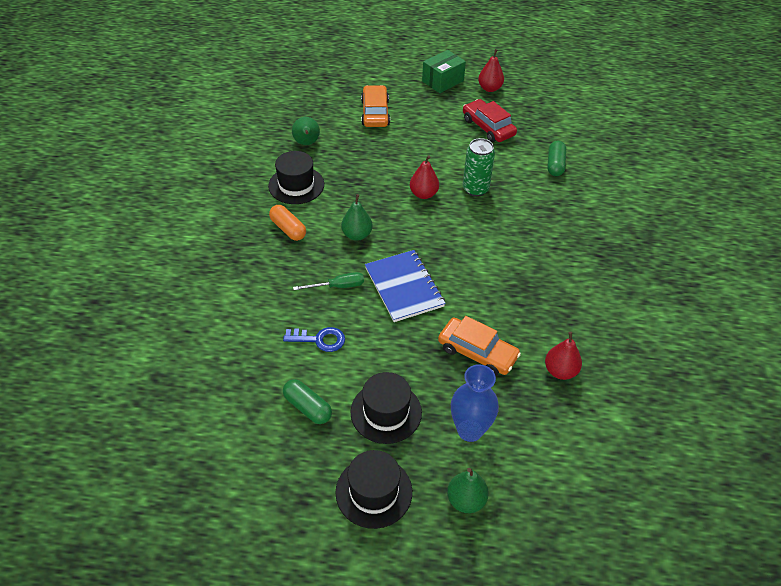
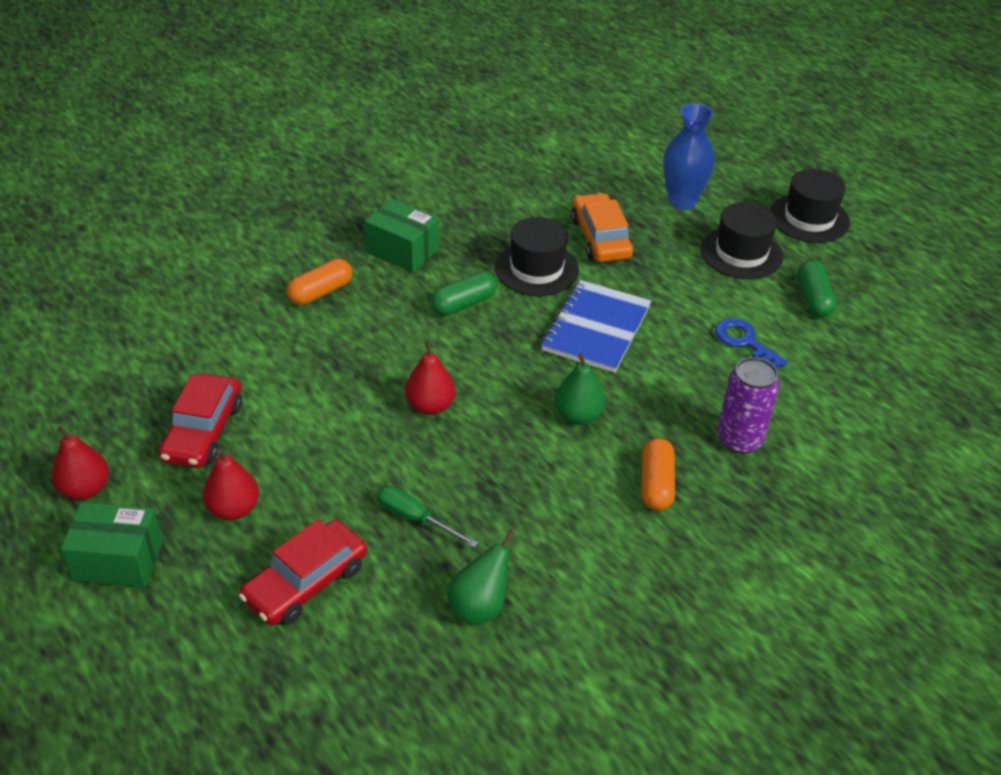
camera: 135 degrees left, 5 degrees down
(270, 277) = (739, 440): none -> purple can
(296, 185) = (576, 542): black hat -> black hat (536, 269)
(338, 286) = (668, 376): green screwdriver -> green screwdriver (415, 519)
(375, 113) = (306, 582): orange car -> red car
(466, 500) = (738, 174): green pear -> none
(475, 189) = (361, 367): green can -> none
(550, 207) = (320, 292): none -> orange capsule
(555, 165) = (225, 327): green capsule -> green capsule (463, 304)
(555, 257) = (403, 251): none -> green box
(560, 371) = (548, 185): red pear -> red pear (234, 509)

